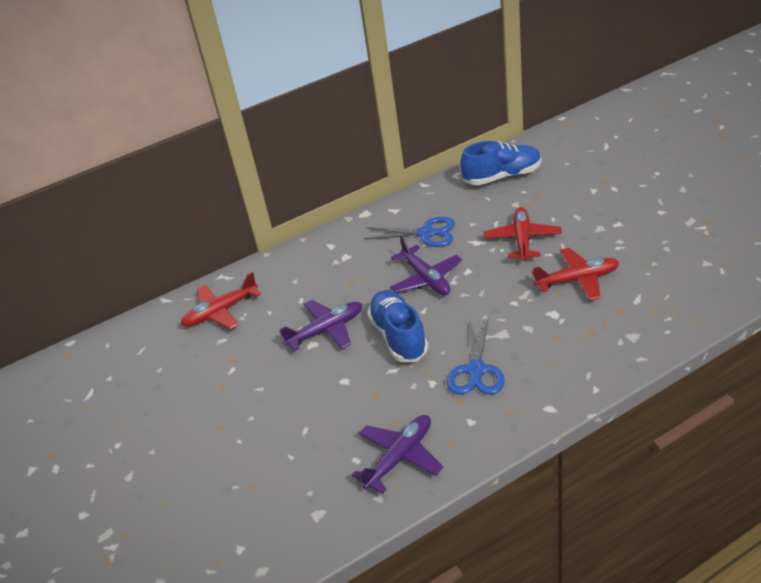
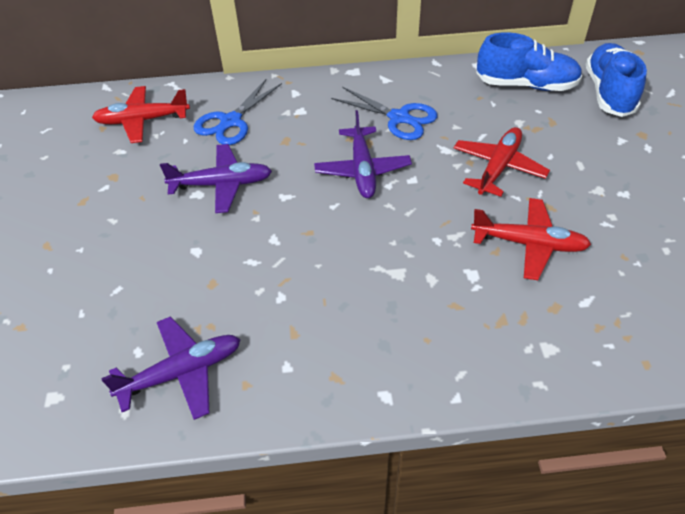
camera: 20 degrees right, 10 degrees up
(399, 337) = (286, 225): blue shoe -> blue shoe (608, 93)
(476, 370) = (337, 305): blue scissors -> blue scissors (231, 121)

